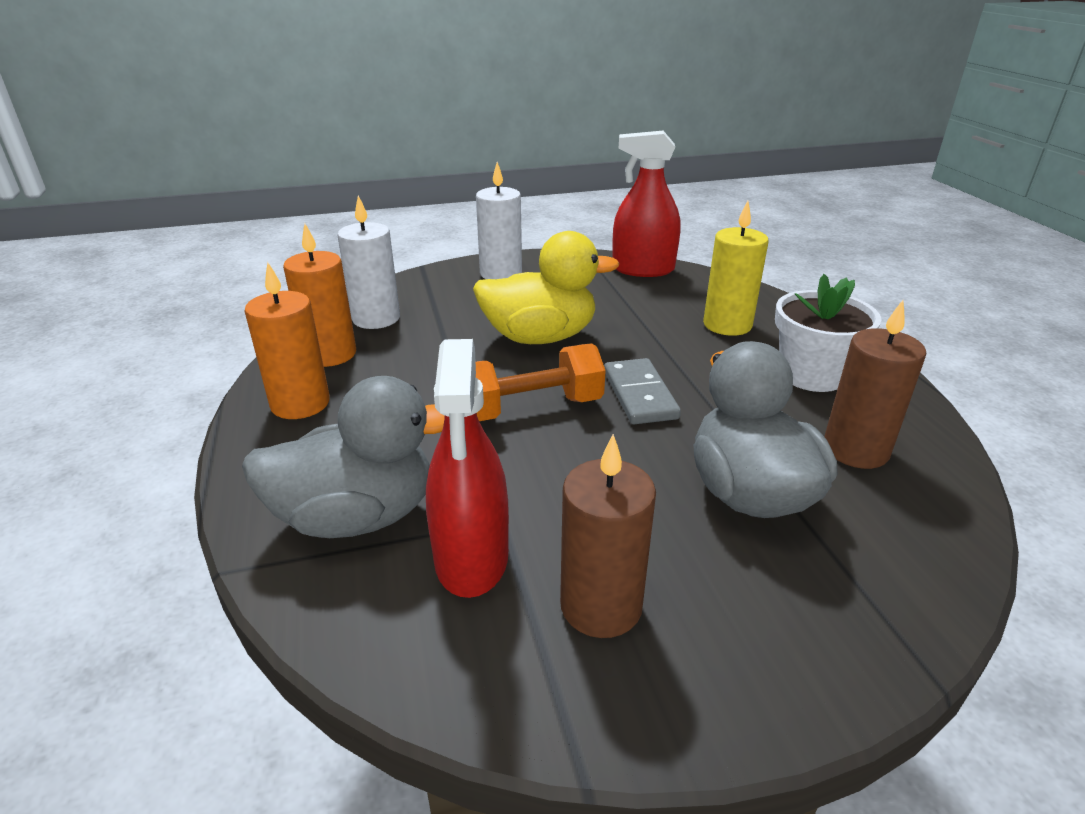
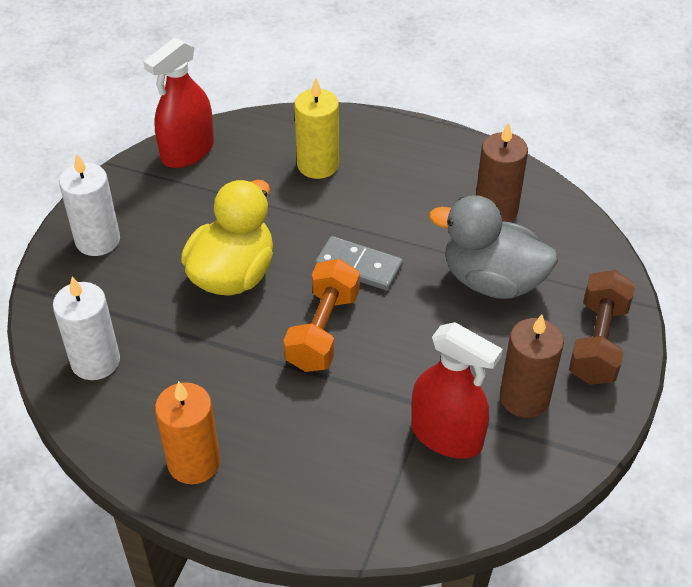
camera: 55 degrees left, 15 degrees up
(330, 354) = (130, 416): orange candle -> none
(357, 516) = (364, 476): grey duck -> none
(785, 644) = (598, 342): none -> brown dumbbell
(811, 374) = (413, 170): white flower pot -> none

